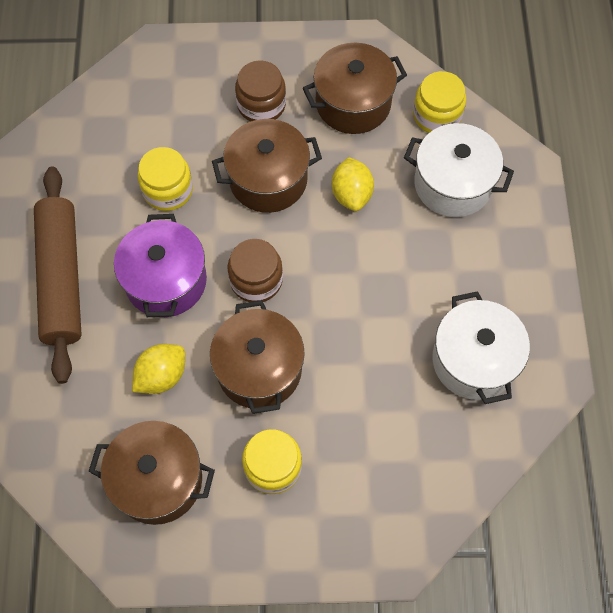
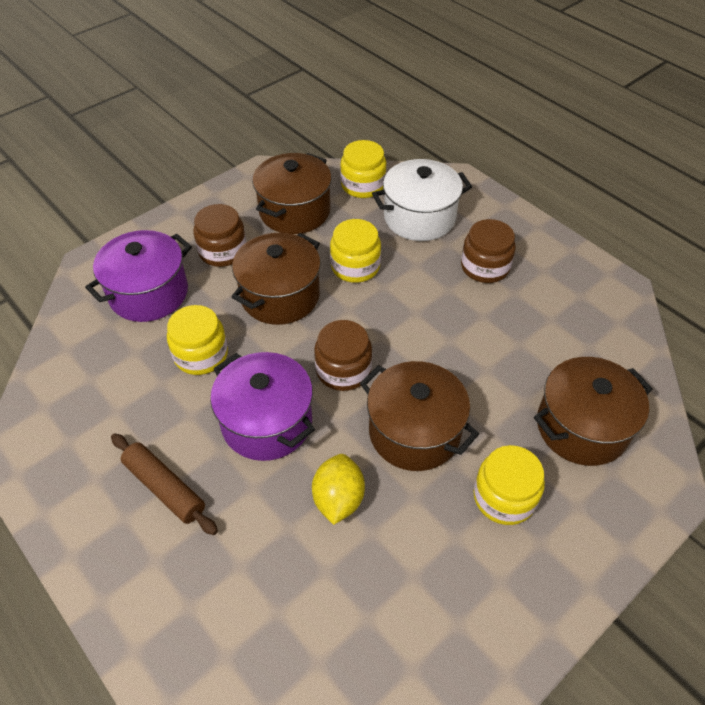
camera: 40 degrees left, 15 degrees down
(62, 278) = (165, 488): brown rolling pin -> brown rolling pin, size x0.58
(158, 480) = (423, 589): brown pot -> brown pot (581, 427)
(175, 106) = (149, 293): none -> purple pot
(351, 194) = (355, 266): yellow lemon -> yellow jar
(459, 273) = (485, 267): none -> brown jar
(474, 360) = (557, 313): white pot -> none

